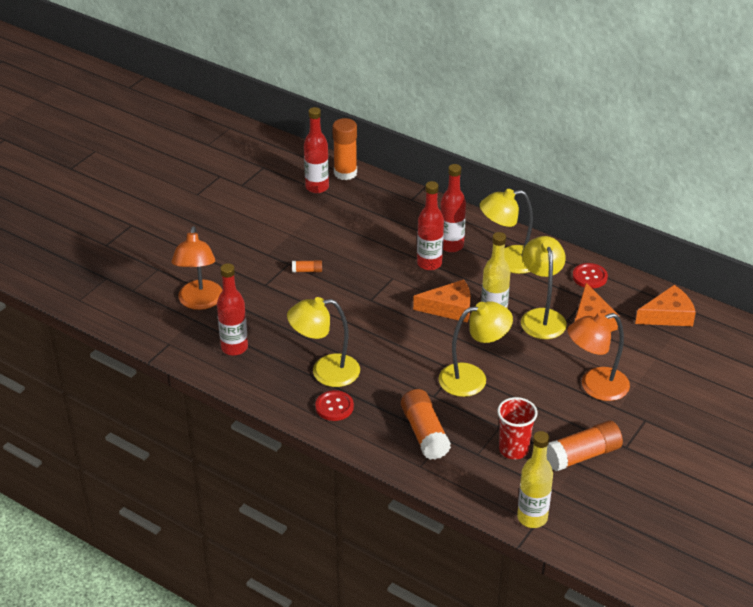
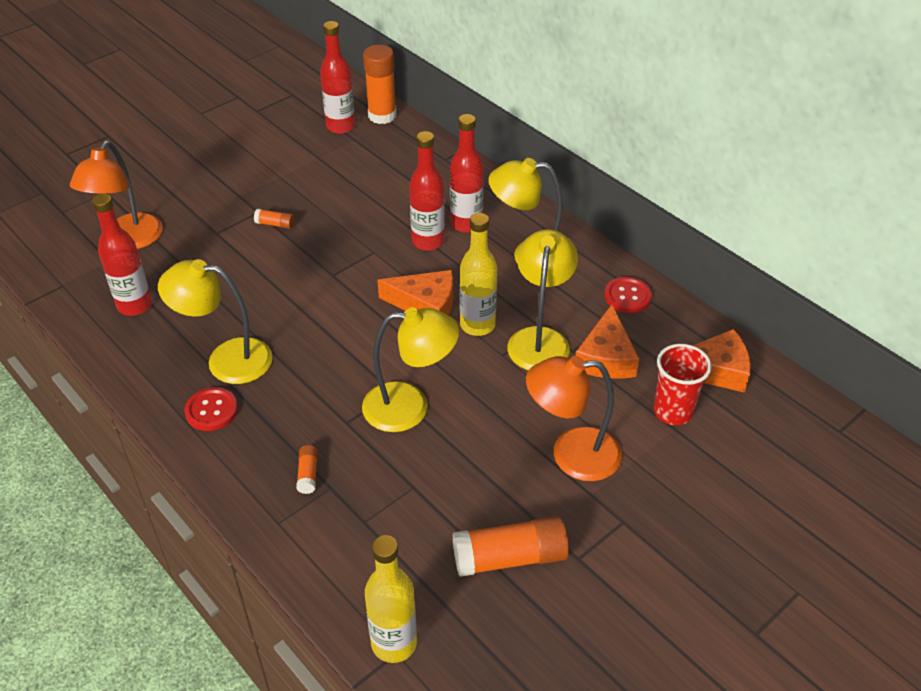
camera: 15 degrees right, 5 degrees up
(424, 433) = (308, 474): orange glue stick -> orange glue stick, size x0.46
(513, 449) = (417, 526): red cup -> red cup (673, 411)

